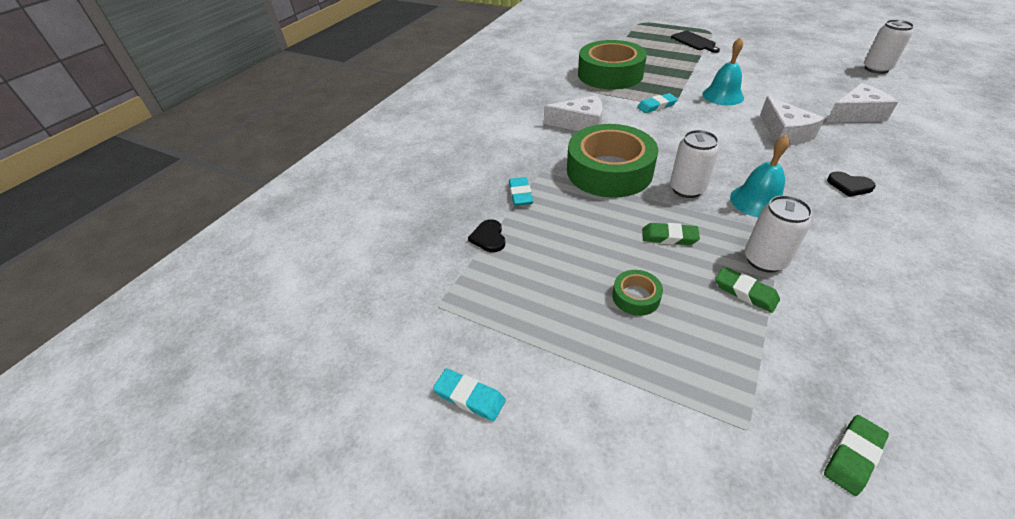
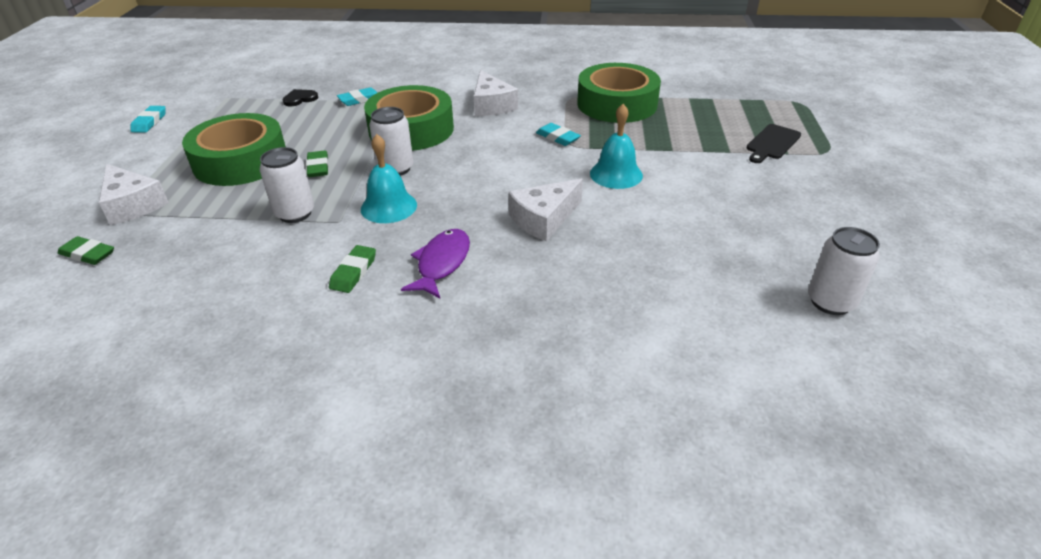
camera: 65 degrees right, 5 degrees down
(636, 297) = (240, 161): green tape -> green tape, size x2.40
(745, 292) = (251, 206): green eraser -> green eraser (353, 272)
(849, 185) = (441, 263): black heart -> purple fish
(856, 114) = (636, 274): white cheese -> white cheese (132, 205)

